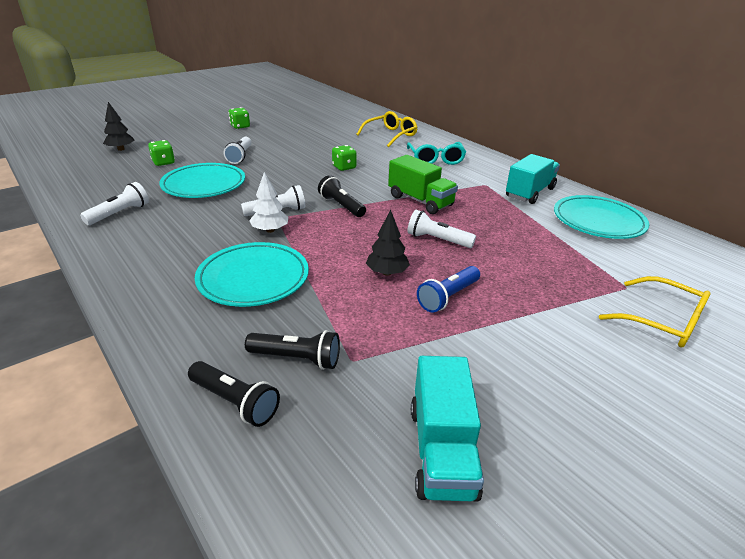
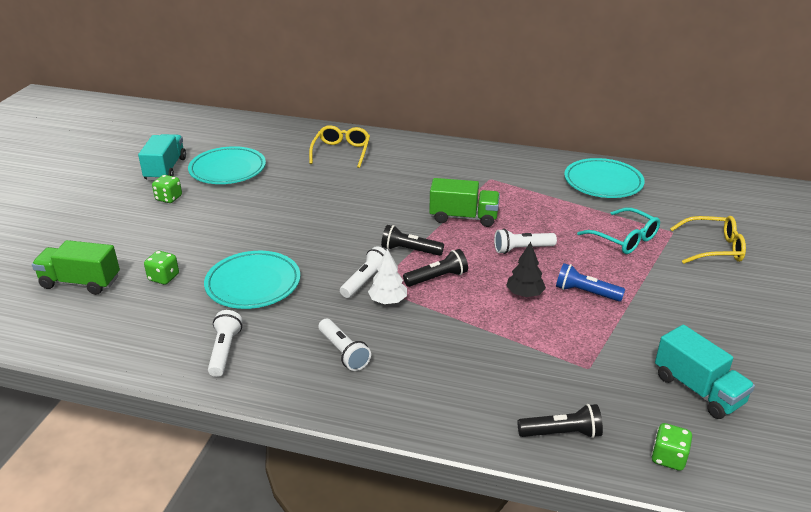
camera: 35 degrees left, 0 degrees up
(121, 149) = (81, 282): black tree -> green truck
(240, 156) = (233, 236): white flashlight -> white flashlight (343, 352)
(253, 278) = (441, 348): turquoise plate -> turquoise plate (227, 170)
(296, 358) = (556, 386): black flashlight -> black flashlight (437, 278)
(344, 167) = (353, 208): green dice -> green dice (668, 458)
(435, 159) = (418, 166): turquoise glasses -> turquoise glasses (624, 239)
(448, 297) = (586, 292): blue flashlight -> blue flashlight turned 105 degrees clockwise
(530, 193) = (530, 174): turquoise truck -> turquoise truck (165, 169)

